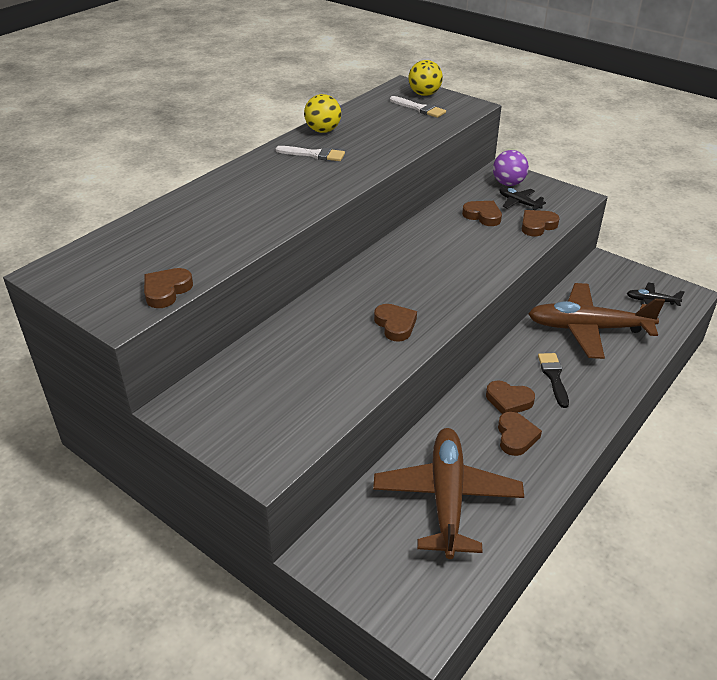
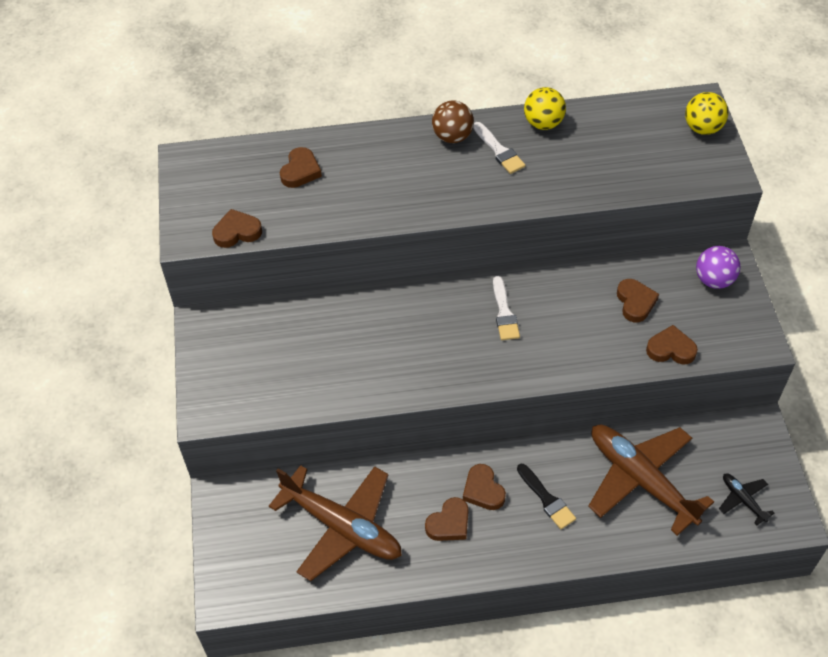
camera: 45 degrees right, 15 degrees up
(269, 162) = (452, 136): none -> brown ball
(395, 325) = (418, 363): brown heart -> brown heart (300, 171)
(419, 108) = (670, 146): white brush -> white brush (504, 313)
(447, 498) = (342, 527): brown plane -> brown plane turned 75 degrees clockwise
(519, 203) = (690, 311): black plane -> none
(553, 377) = (547, 499): black brush -> black brush turned 105 degrees clockwise

